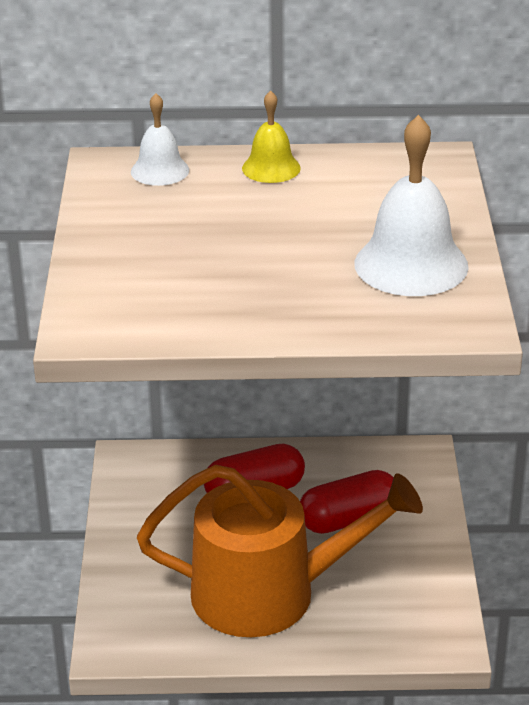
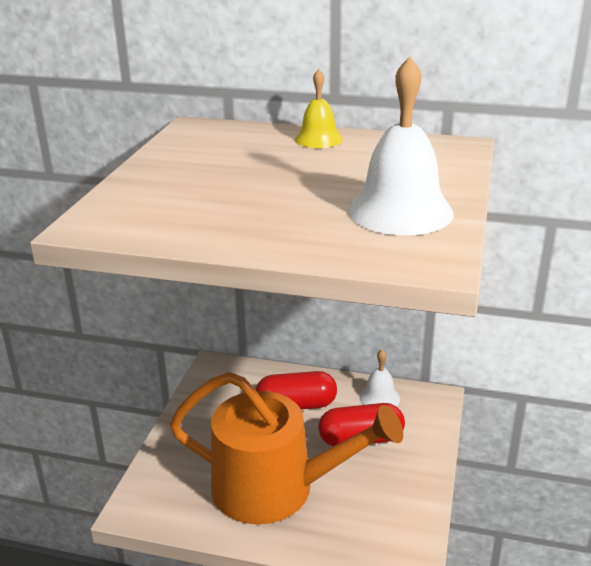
camera: 15 degrees right, 5 degrees down
(160, 170) = (231, 133): white bell -> white bell (379, 397)

